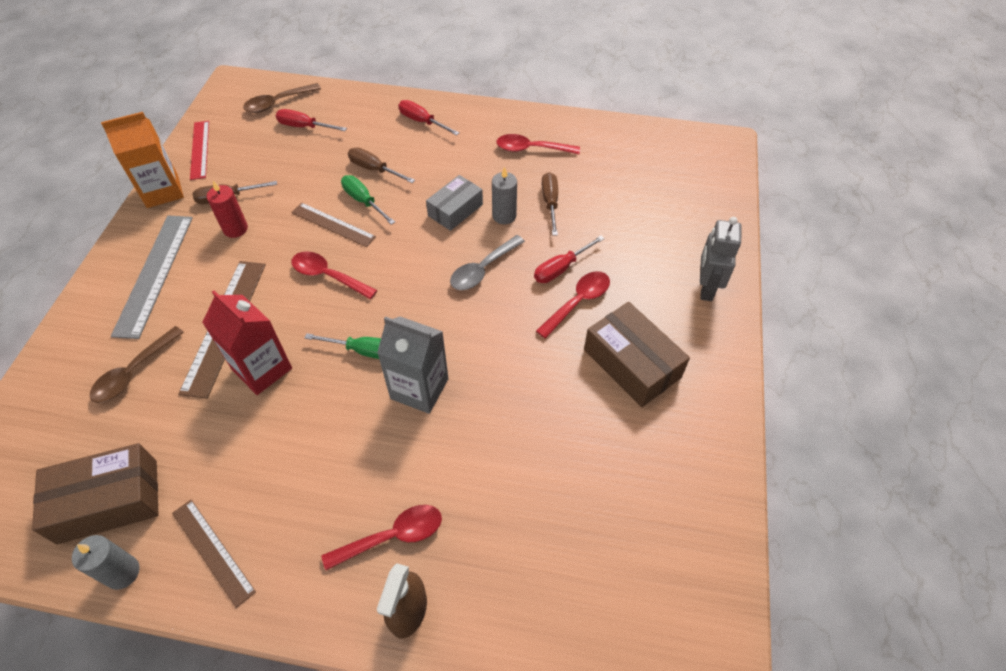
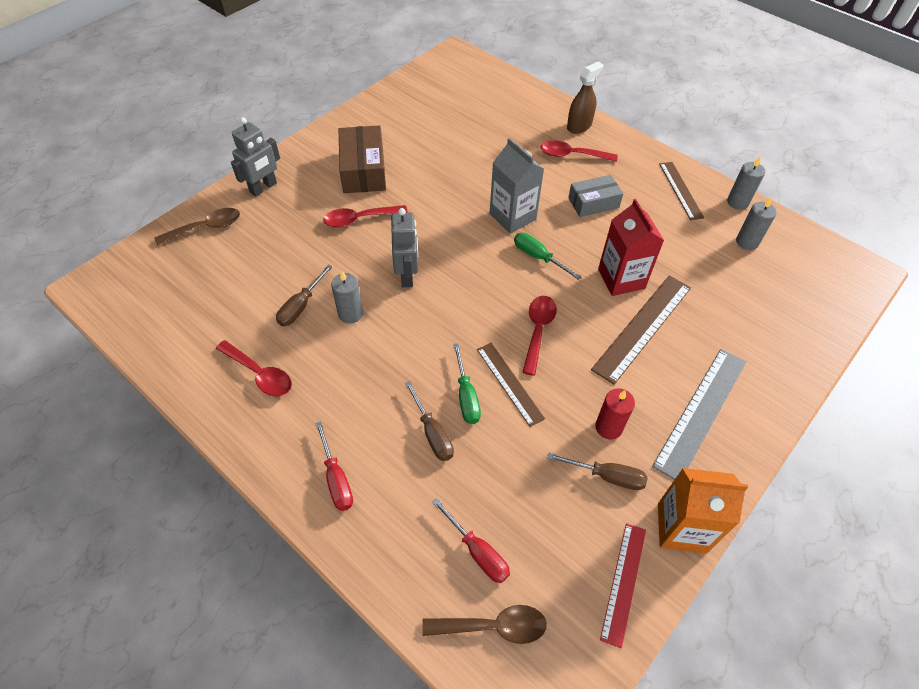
camera: 150 degrees left, 0 degrees up
(108, 501) = (747, 242): brown box -> grey candle
(134, 372) = (726, 322): brown spoon -> brown spoon (205, 228)
(328, 276) = (538, 331): red spoon -> red spoon turned 135 degrees counterclockwise
(455, 210) = (387, 341): grey box -> grey box (593, 203)
(483, 269) = (407, 275): grey spoon -> grey robot
(561, 268) = (348, 247): red screwdriver -> none

